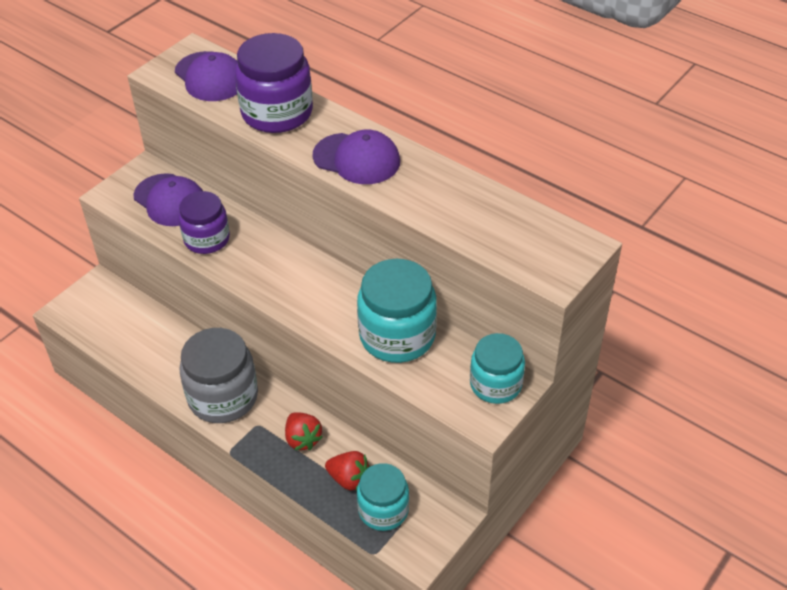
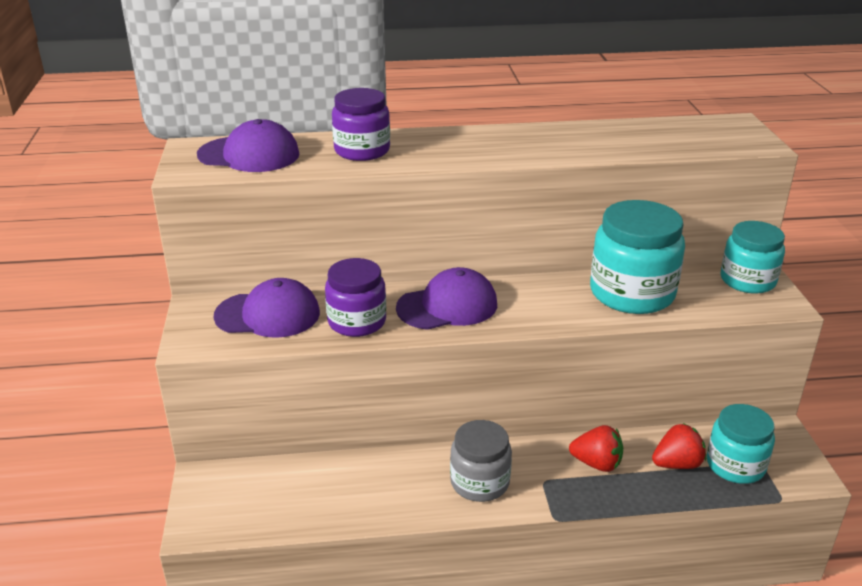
camera: 45 degrees left, 15 degrees down
(223, 397) = (479, 482): grey jar -> grey jar, size x0.66
(277, 113) = (362, 151): purple jar -> purple jar, size x0.66
(357, 159) = (489, 148): purple cap -> purple cap (447, 306)

